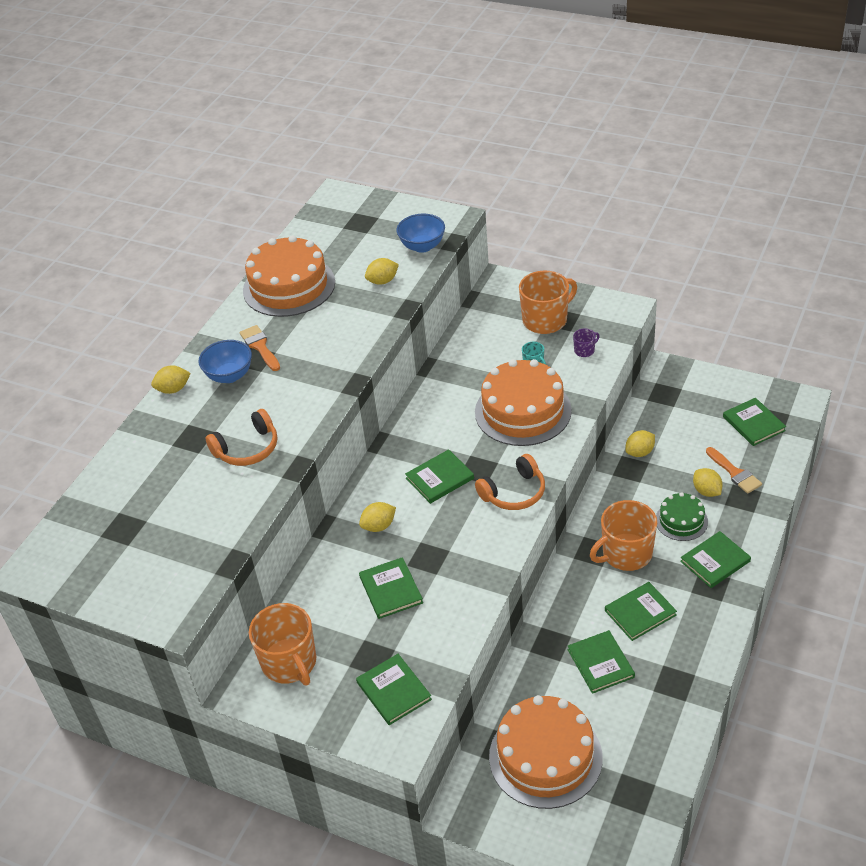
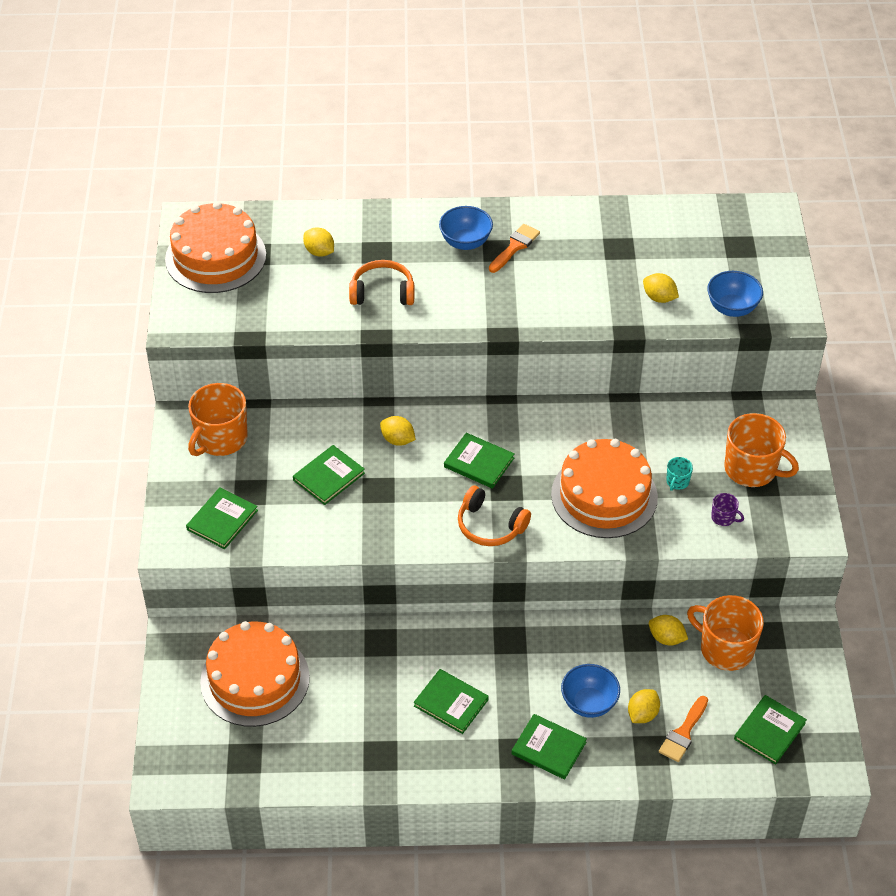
camera: 60 degrees right, 5 degrees up
(173, 389) = (428, 213): yellow lemon -> yellow lemon (319, 252)
(247, 448) = (382, 292): orange headphones -> orange headphones turned 150 degrees clockwise
(289, 286) = (610, 232): orange cake -> orange cake (215, 257)
(600, 663) = (375, 689): green book -> none
(626, 554) = (520, 668): orange mug -> orange mug (725, 649)
(681, 521) = (589, 703): green cake -> blue bowl

